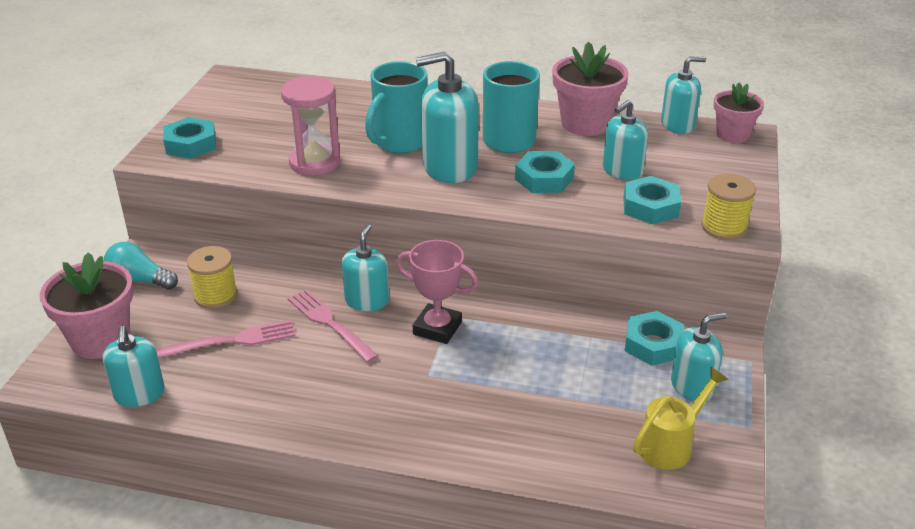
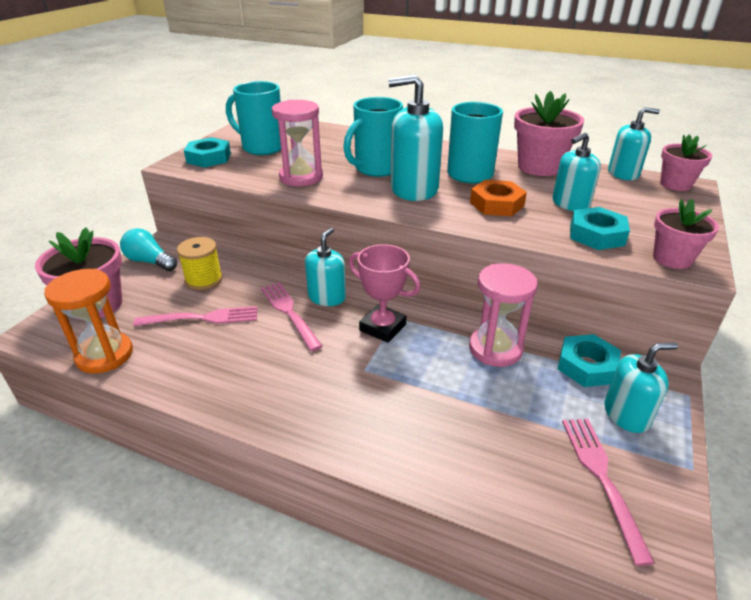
camera: 10 degrees right, 0 degrees up
(139, 394) = (104, 355): turquoise soap dispenser -> orange hourglass
(250, 122) = (262, 147): none -> turquoise mug
(544, 178) = (497, 204): turquoise nut -> orange nut
(560, 337) = (495, 349): none -> pink hourglass
(670, 445) = (601, 477): yellow watering can -> pink fork
(724, 227) = (672, 259): yellow spool -> pink flower pot

